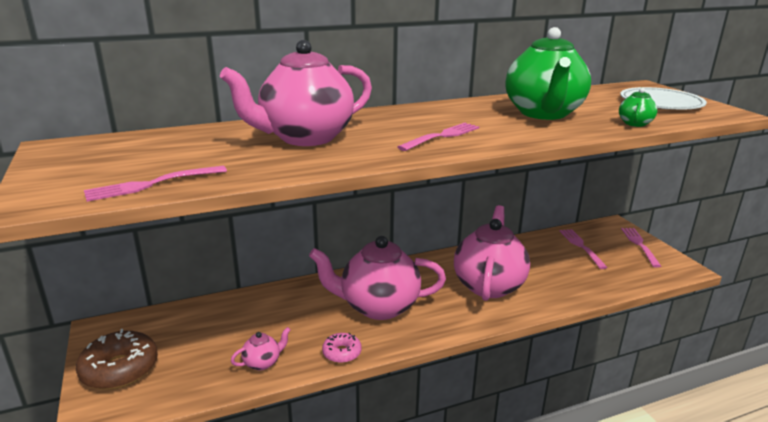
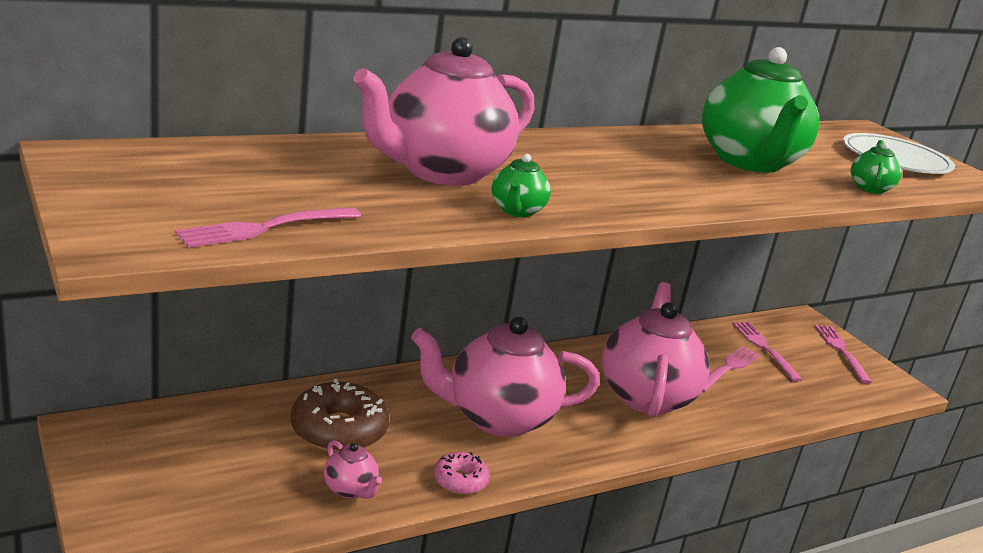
camera: 10 degrees left, 0 degrees up
(120, 369) = (139, 490): brown donut -> brown donut (338, 430)
(262, 362) = (350, 489): pink teapot -> pink teapot turned 90 degrees clockwise
(348, 159) = (517, 211): none -> green teapot
(442, 136) = (627, 186): pink fork -> pink fork (728, 368)

